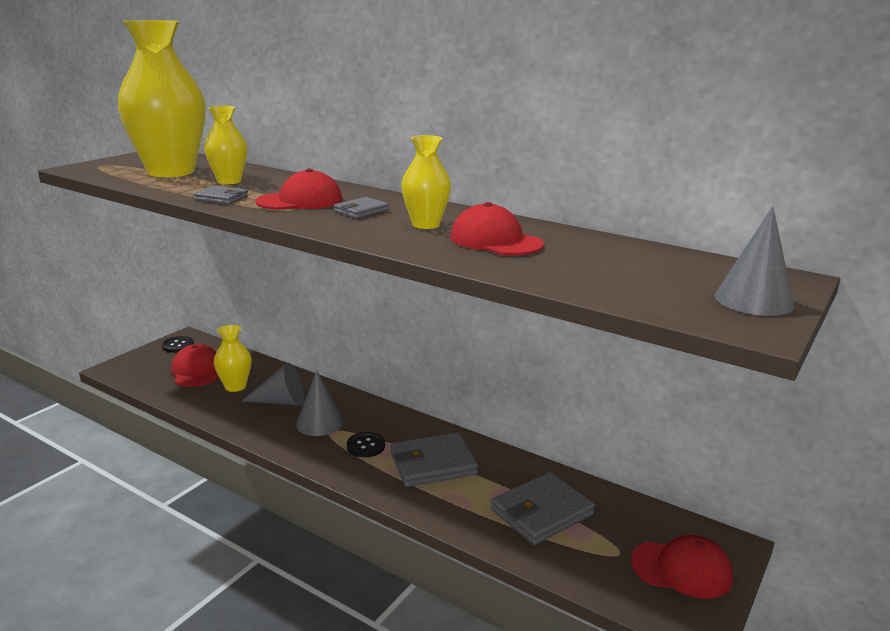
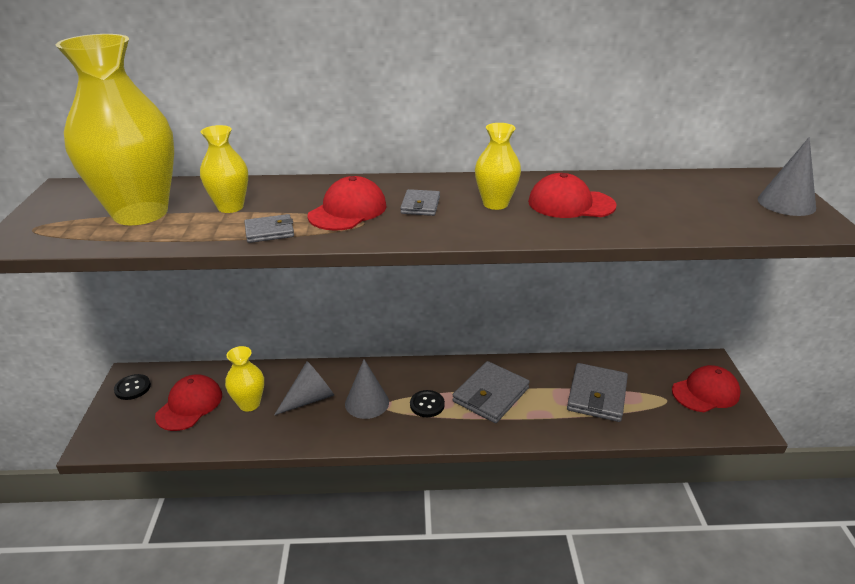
camera: 35 degrees left, 10 degrees up
(197, 370) = (189, 405): red cap -> red cap turned 75 degrees clockwise

